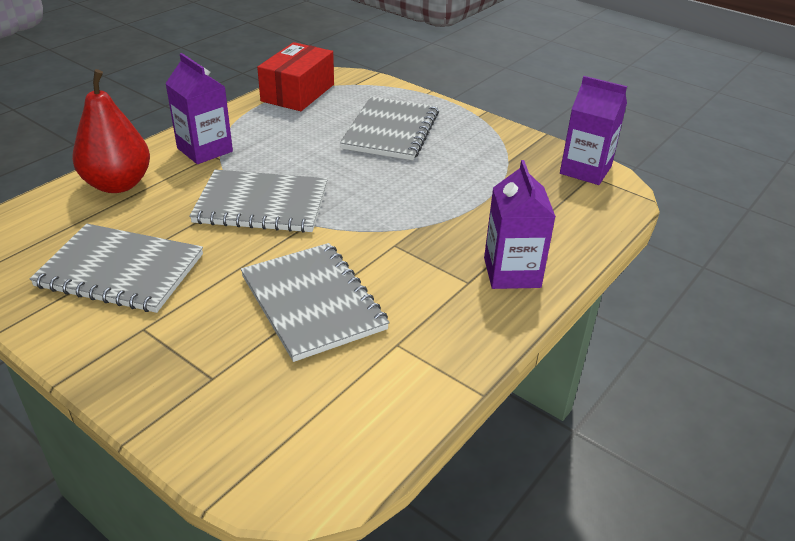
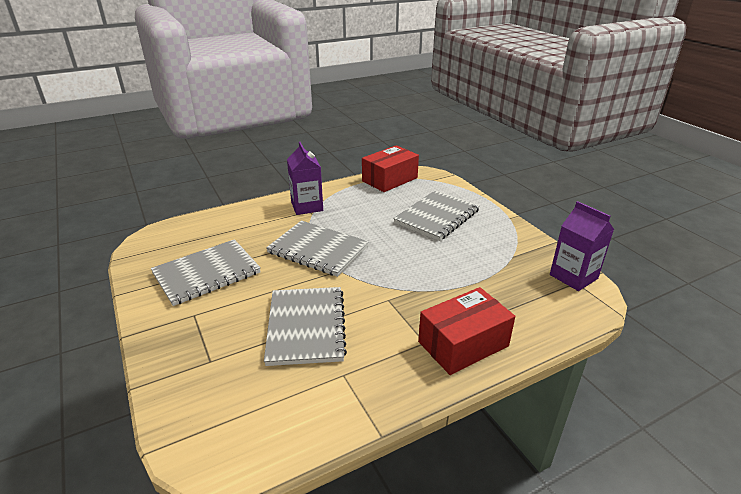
camera: 25 degrees right, 5 degrees down
(118, 184) = (242, 218): red pear -> none
(120, 271) = (207, 273): grey notebook -> grey notebook turned 75 degrees counterclockwise
(512, 272) = (463, 344): purple carton -> red box

